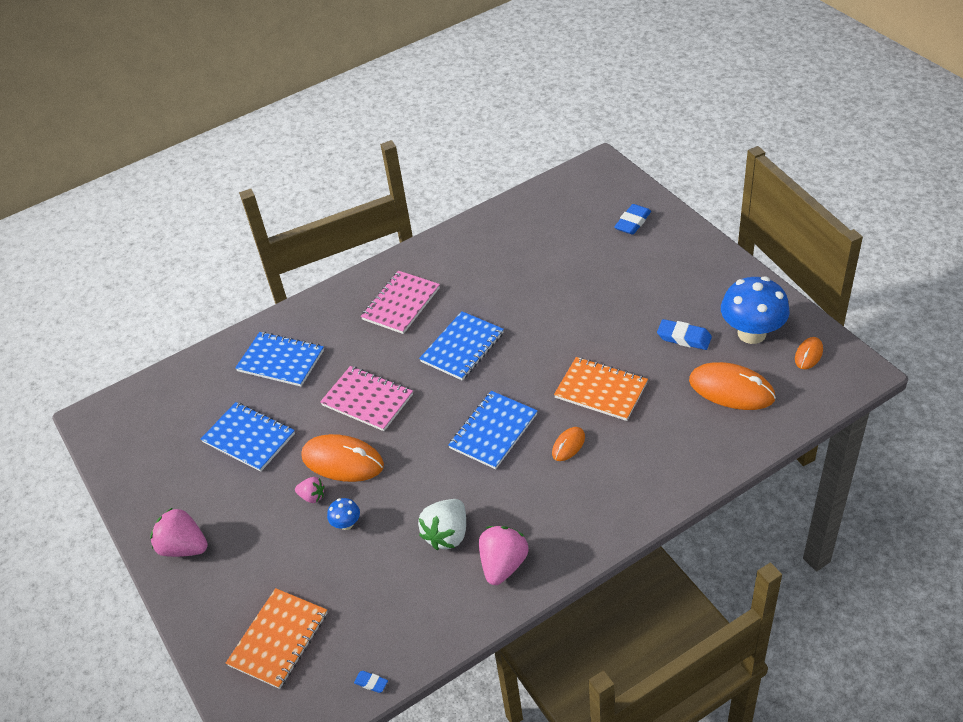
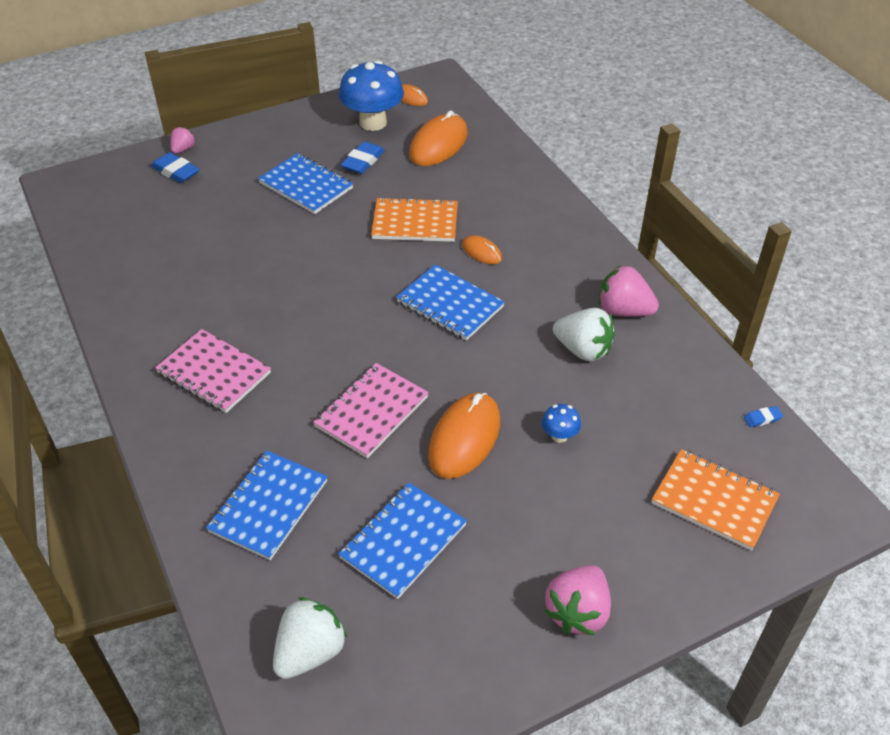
camera: 90 degrees left, 0 degrees up
(169, 405) = (310, 652): none -> white strawberry
(312, 496) = (514, 469): pink strawberry -> pink strawberry (183, 149)
(371, 683) = (762, 418): blue eraser -> blue eraser turned 45 degrees clockwise
(462, 347) = (314, 320): blue notebook -> blue notebook (306, 186)
(601, 390) = (415, 222): orange notebook -> orange notebook turned 60 degrees clockwise

